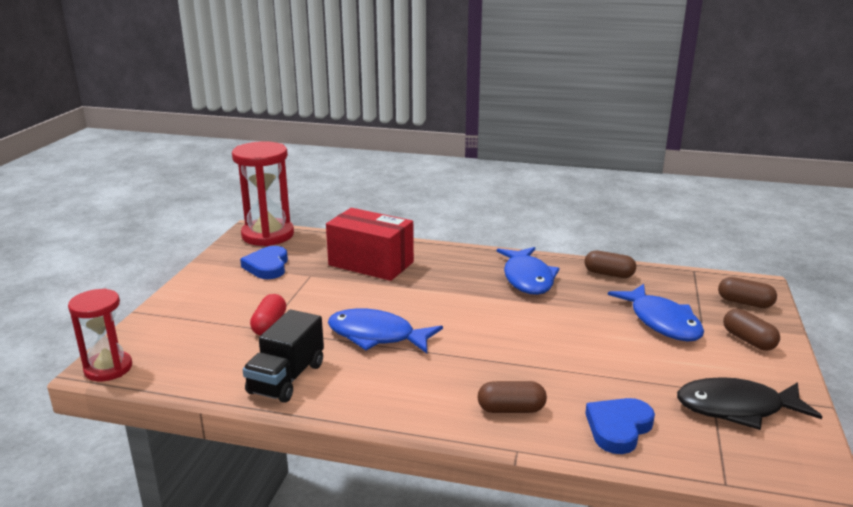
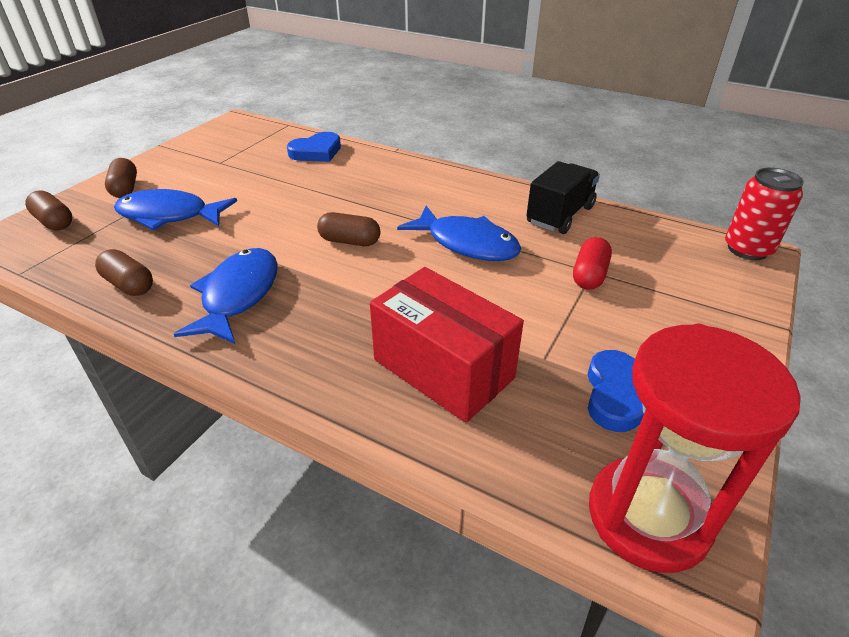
camera: 165 degrees left, 15 degrees up
(108, 368) = (747, 249): red hourglass -> red can
(511, 409) = (380, 170): brown capsule -> brown capsule (349, 241)
(662, 322) = (169, 215): blue fish -> blue fish turned 75 degrees counterclockwise
(736, 408) = (222, 151): black fish -> none

